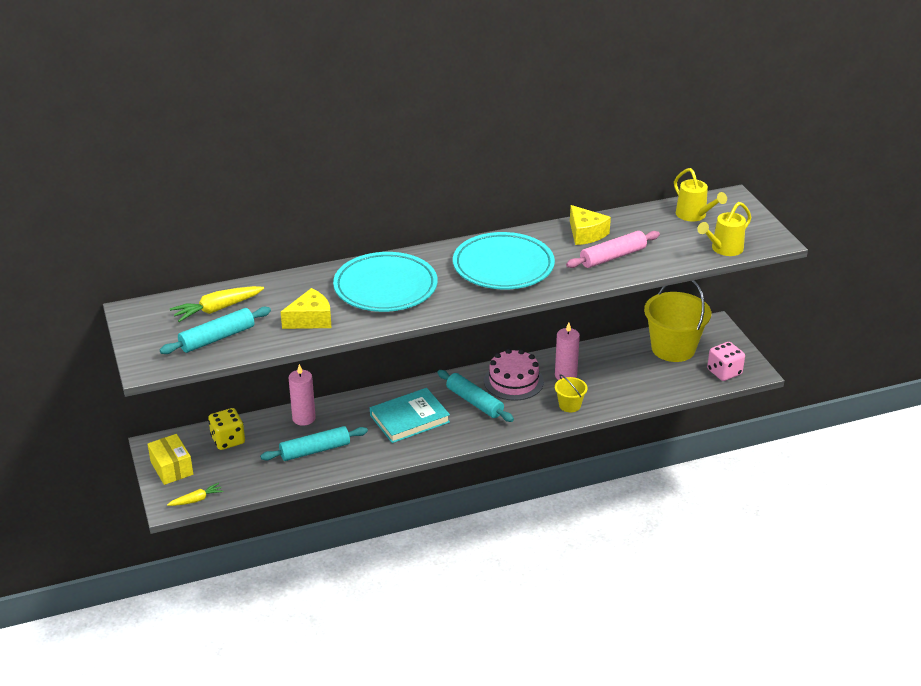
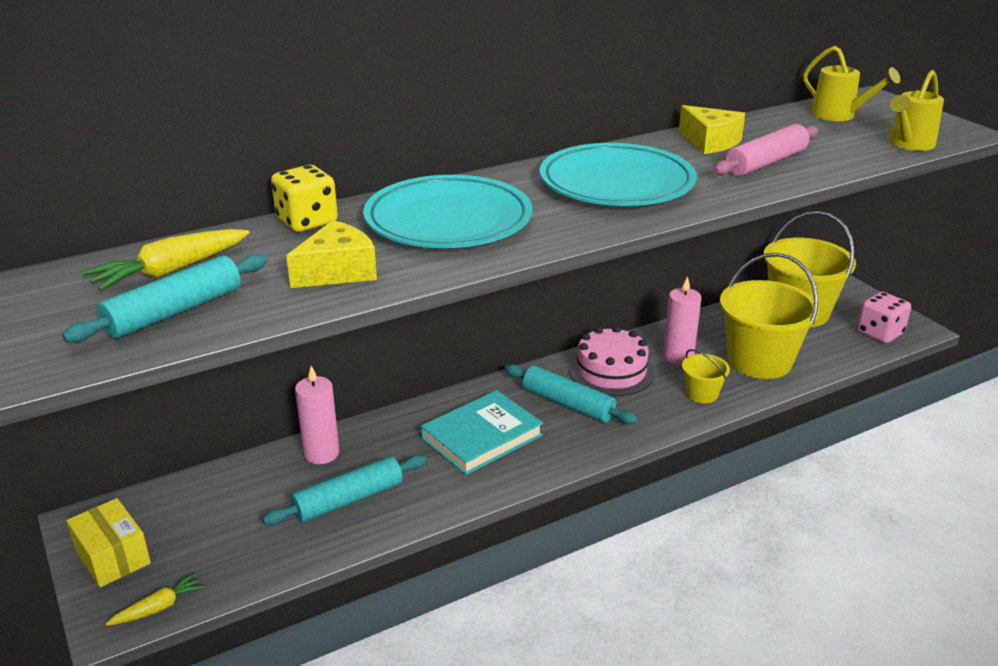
camera: 10 degrees left, 5 degrees down
(228, 440) = (205, 500): yellow dice -> yellow dice (307, 221)
(623, 385) = (759, 361): none -> yellow bucket

